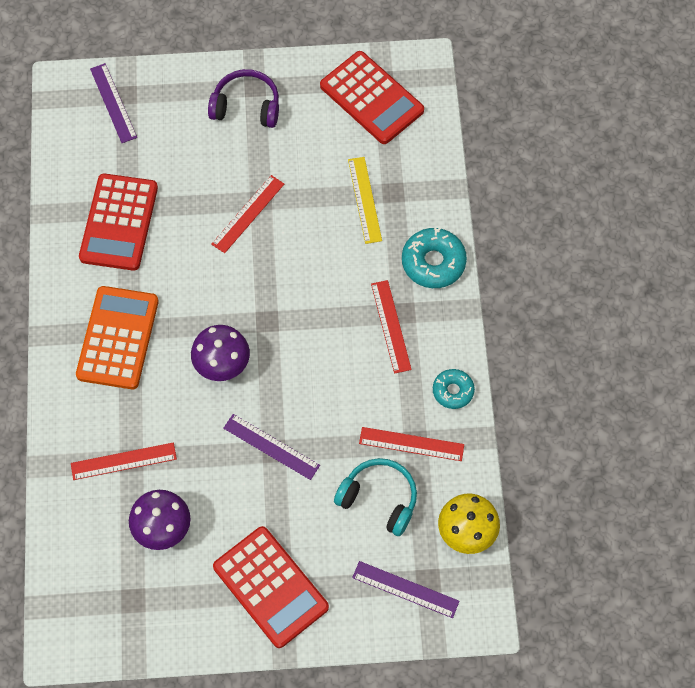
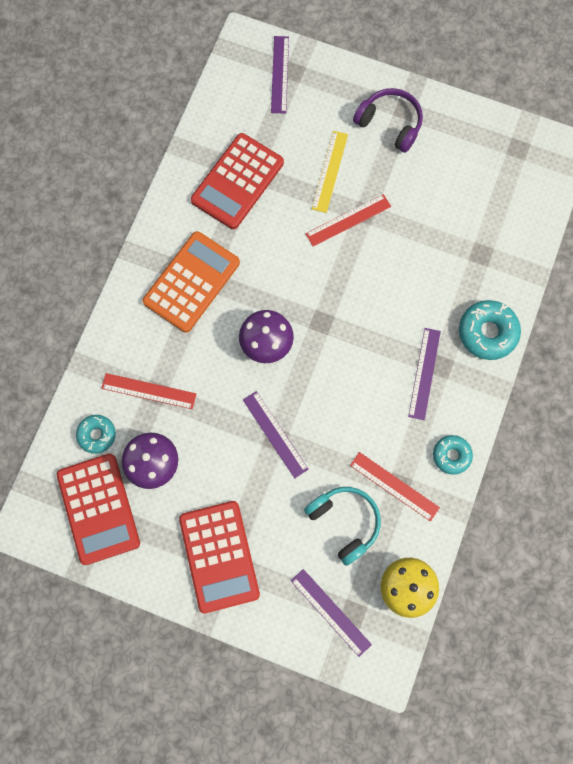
camera: 25 degrees right, 10 degrees up
(90, 526) = (97, 435): none -> turquoise donut
(364, 200) = (453, 250): yellow ruler -> yellow ruler (329, 171)
(371, 98) = (501, 161): red calculator -> red calculator (98, 508)
(390, 326) = (424, 373): red ruler -> purple ruler

